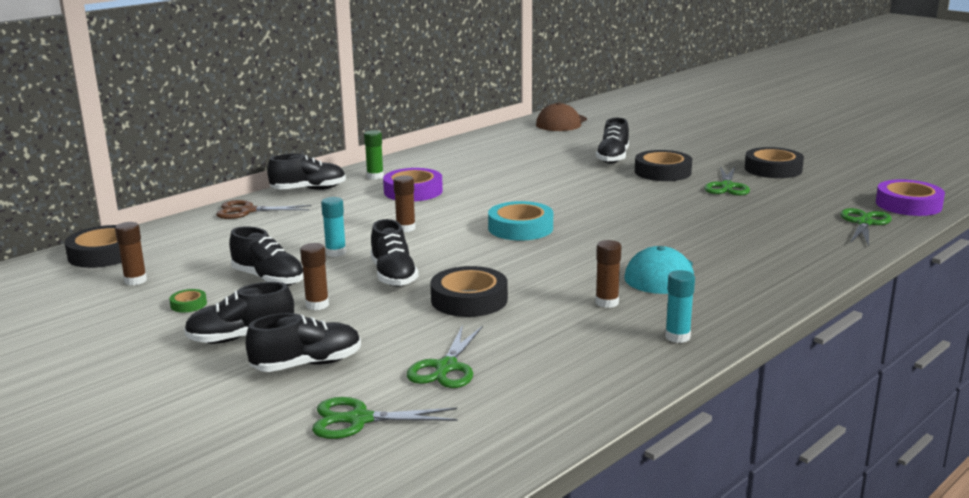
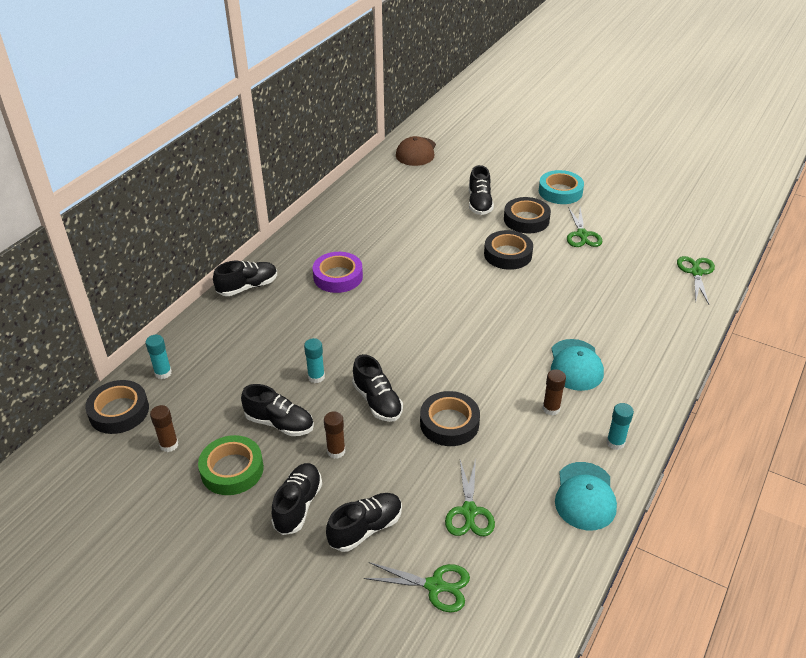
camera: 15 degrees left, 20 degrees up
(171, 234) = (163, 373): none -> turquoise glue stick
(188, 304) = (232, 469): green tape -> green tape, size x2.18
(241, 338) = (298, 505): black shoe -> black shoe turned 135 degrees clockwise
(247, 211) = (210, 327): brown scissors -> none
(359, 419) = (435, 586): green scissors -> green scissors turned 150 degrees counterclockwise
(375, 176) = (295, 258): green glue stick -> none
(405, 228) = (357, 333): brown glue stick -> none
(520, 228) = (447, 318): turquoise tape -> turquoise tape (560, 191)
(609, 374) = (585, 496): none -> turquoise cap
(773, 169) = (608, 204): black tape -> black tape (508, 254)
(908, 205) = (719, 242): purple tape -> none

